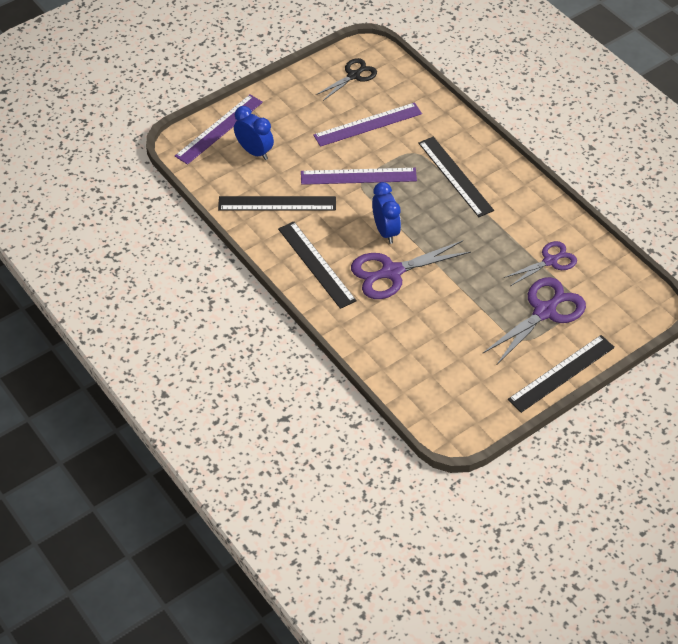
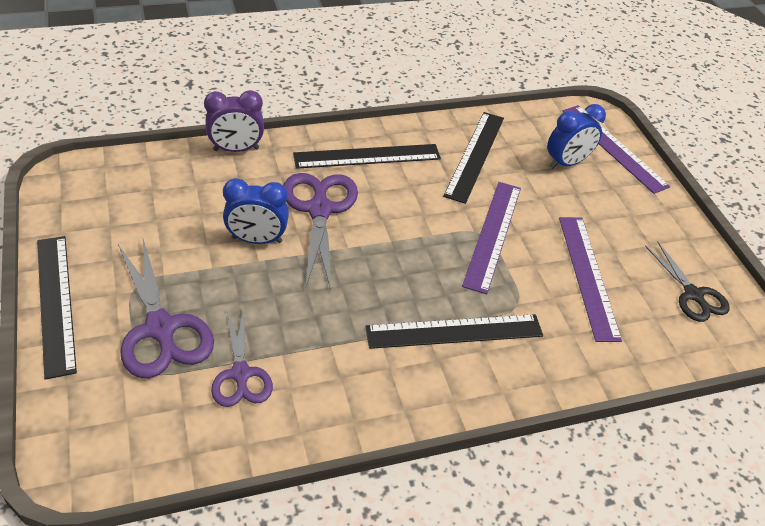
camera: 105 degrees right, 5 degrees down
(356, 344) = (236, 149): none -> purple clock
(385, 231) = (387, 227): blue clock -> blue clock (257, 240)

